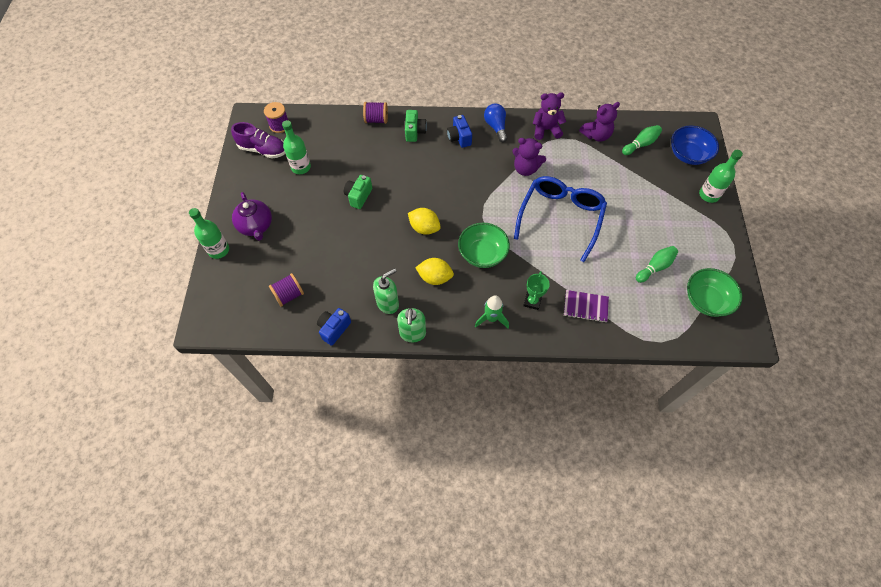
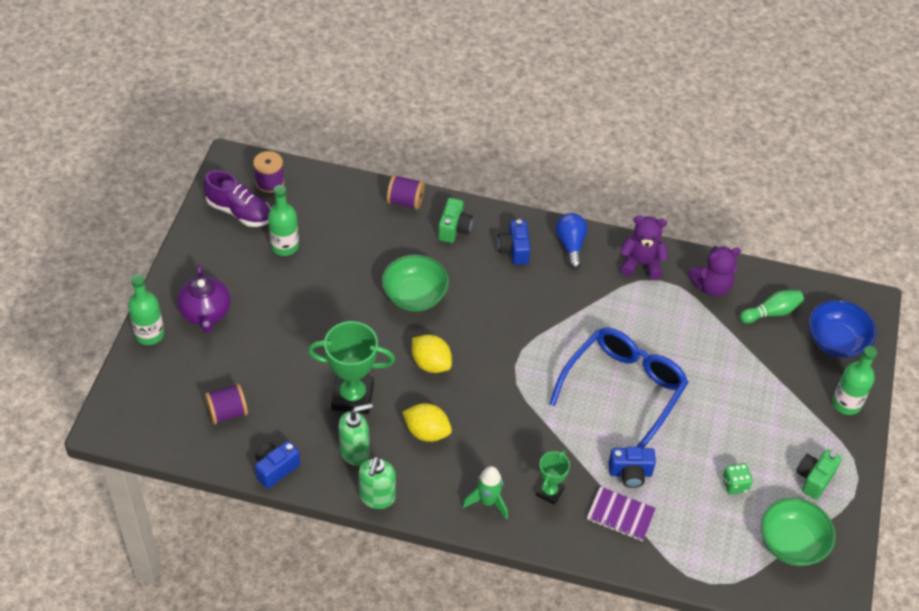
camera: 10 degrees right, 10 degrees down
(358, 196) = (353, 302): green camera -> green camera (814, 479)
(376, 263) = (352, 396): none -> green trophy
(482, 254) = (500, 415): green bowl -> green bowl (415, 296)
(525, 169) = (595, 312): purple teddy bear -> none
(583, 275) = (630, 473): none -> blue camera
(655, 267) = (735, 484): green bowling pin -> green dice

